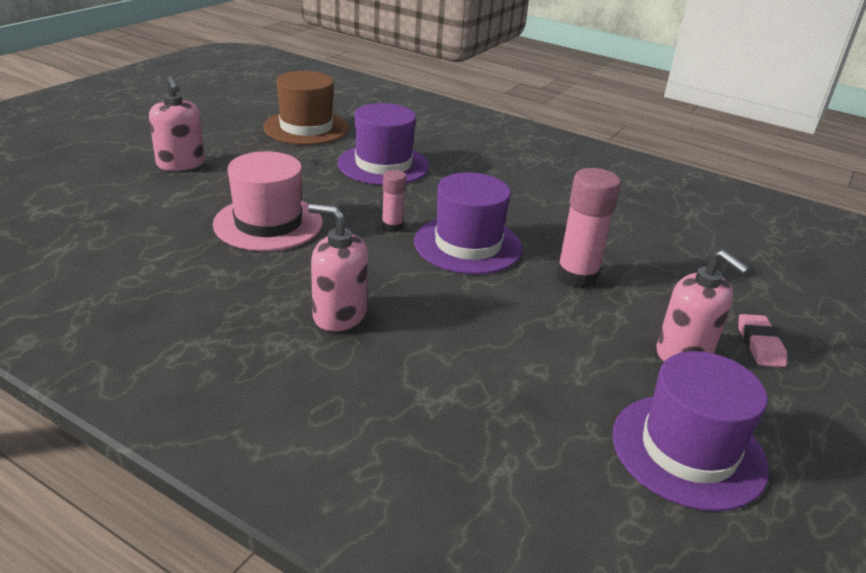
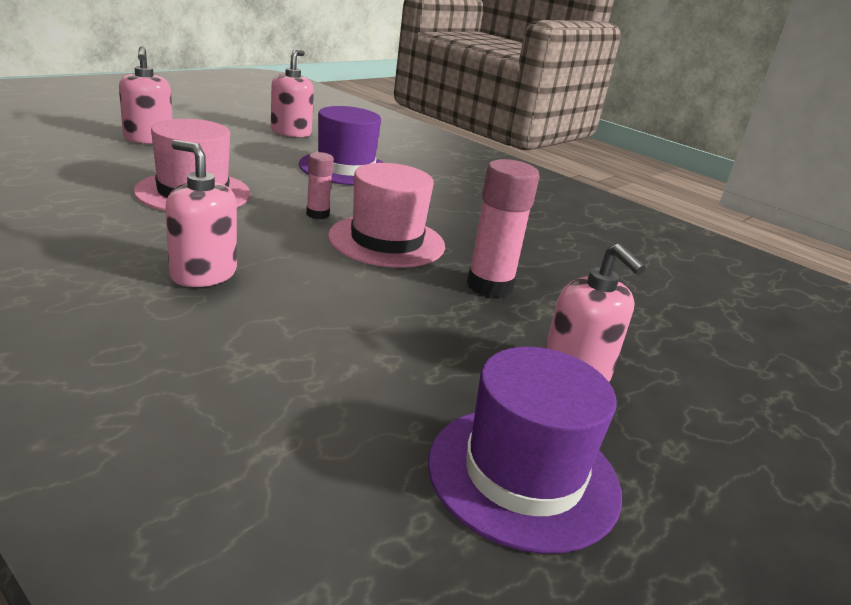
camera: 10 degrees right, 5 degrees down
(306, 128) = (291, 132): brown hat -> pink soap dispenser
(468, 245) = (386, 241): purple hat -> pink hat
(759, 345) = (675, 385): pink eraser -> none

